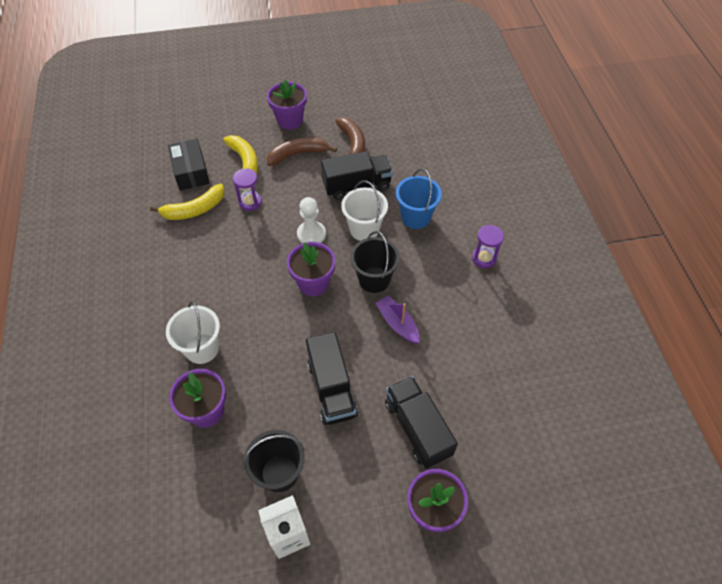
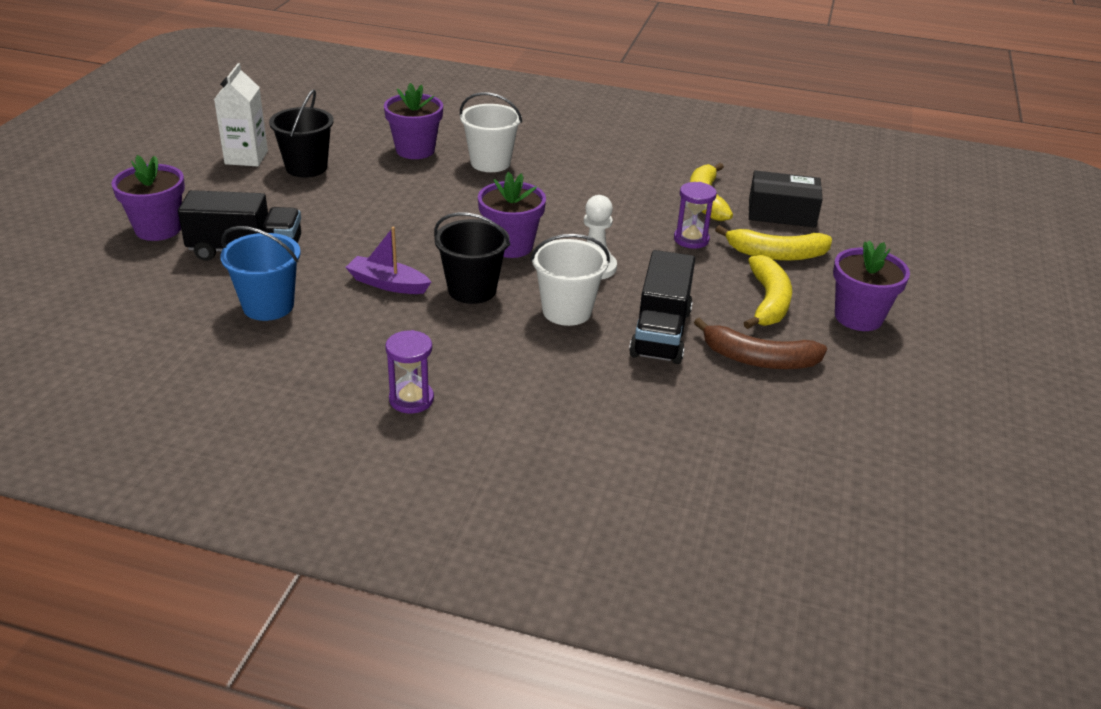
camera: 115 degrees right, 20 degrees down
(298, 154) = (768, 302): brown banana -> yellow banana
(331, 388) = (357, 216): black truck -> none
(397, 323) = (387, 284): purple boat -> purple boat turned 150 degrees counterclockwise
(415, 217) = (550, 365): blue bucket -> blue bucket (268, 306)

